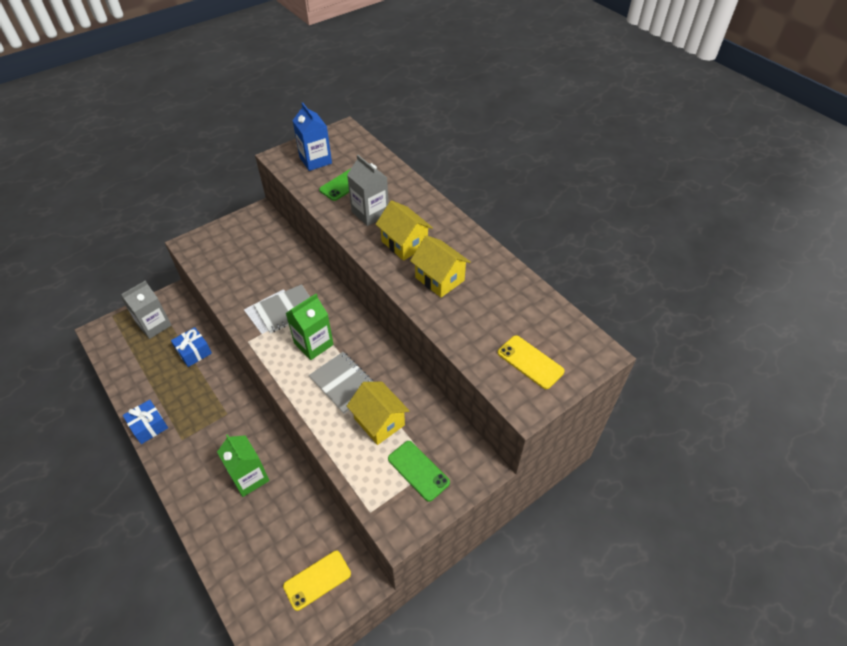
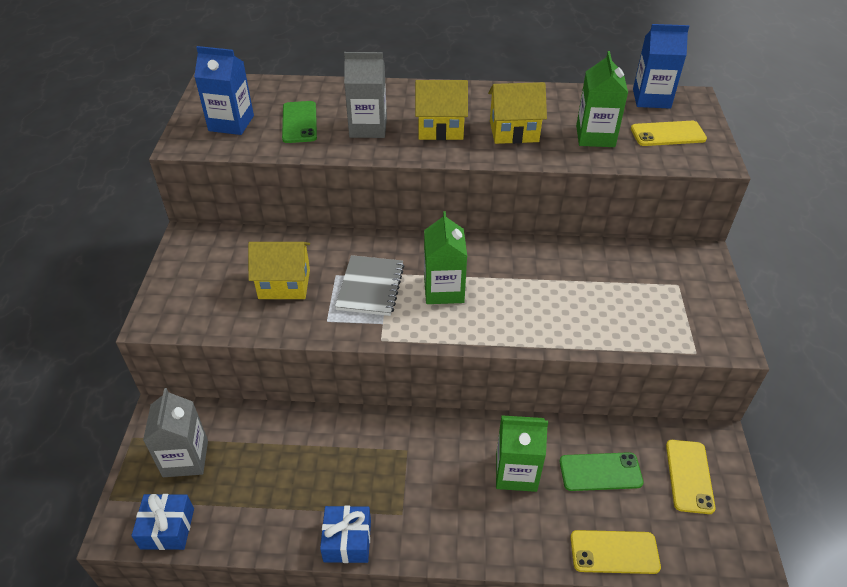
camera: 50 degrees left, 5 degrees down
(194, 352) = (278, 437): blue gift -> blue gift (167, 528)
(225, 565) = (614, 552): none -> yellow phone
(343, 383) = (520, 294): grey notebook -> none
(379, 421) = (593, 293): yellow house -> yellow house (284, 284)
(418, 470) = (674, 296): green phone -> green phone (600, 472)
(480, 323) = (595, 136): none -> green carton
(569, 329) = (651, 98): none -> blue carton

